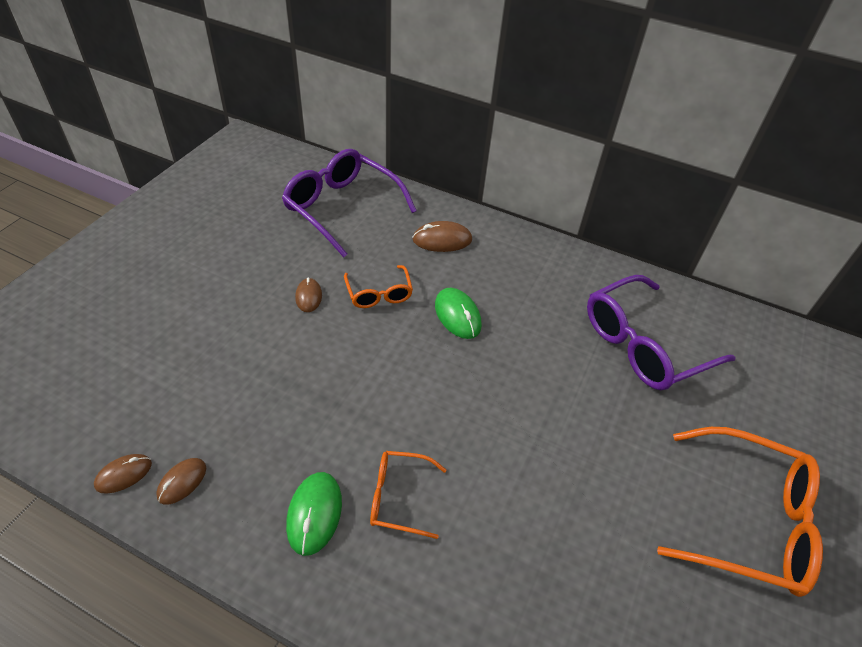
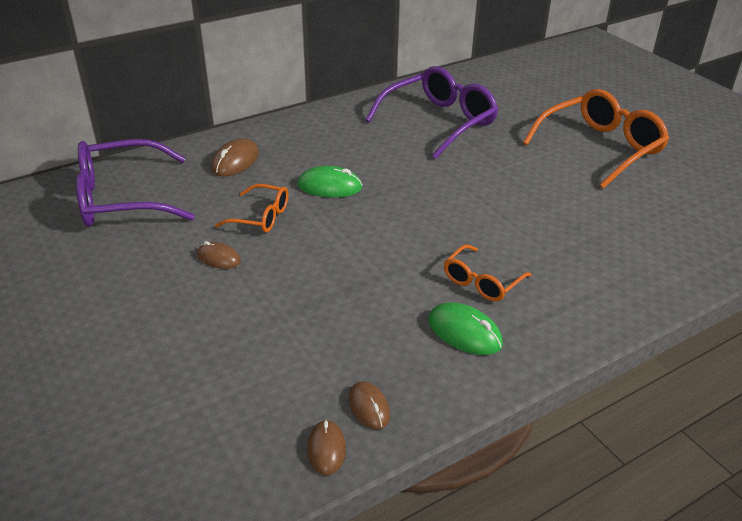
camera: 55 degrees left, 10 degrees down
(643, 345) = (439, 122): purple glasses -> purple glasses turned 135 degrees counterclockwise

